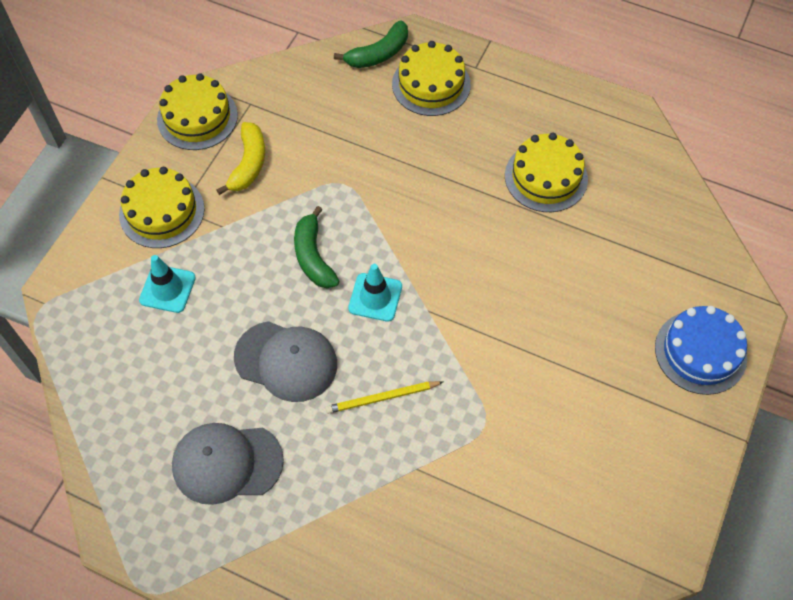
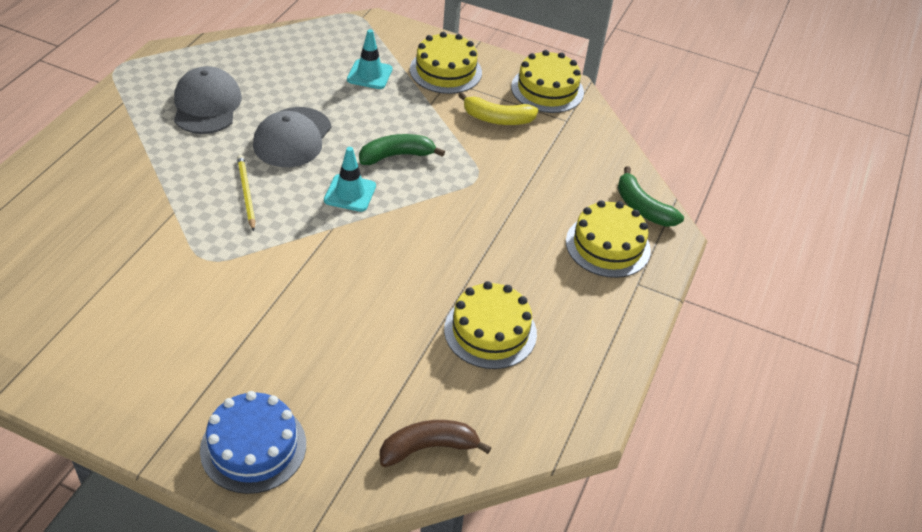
camera: 85 degrees right, 15 degrees down
(675, 222) = (428, 448): none -> brown banana

